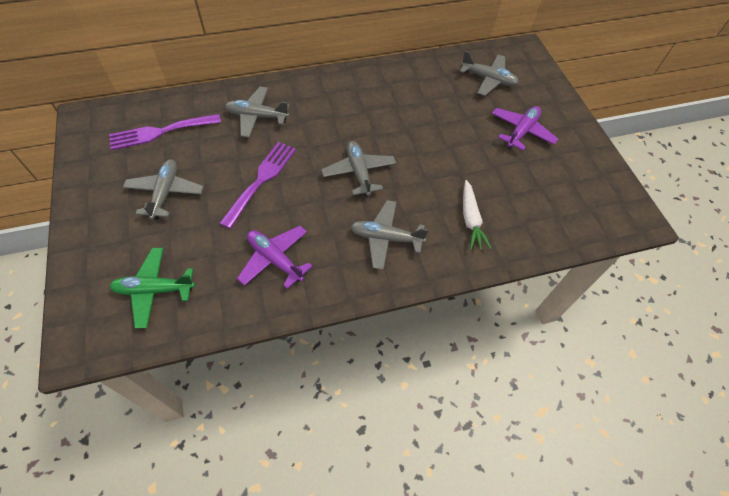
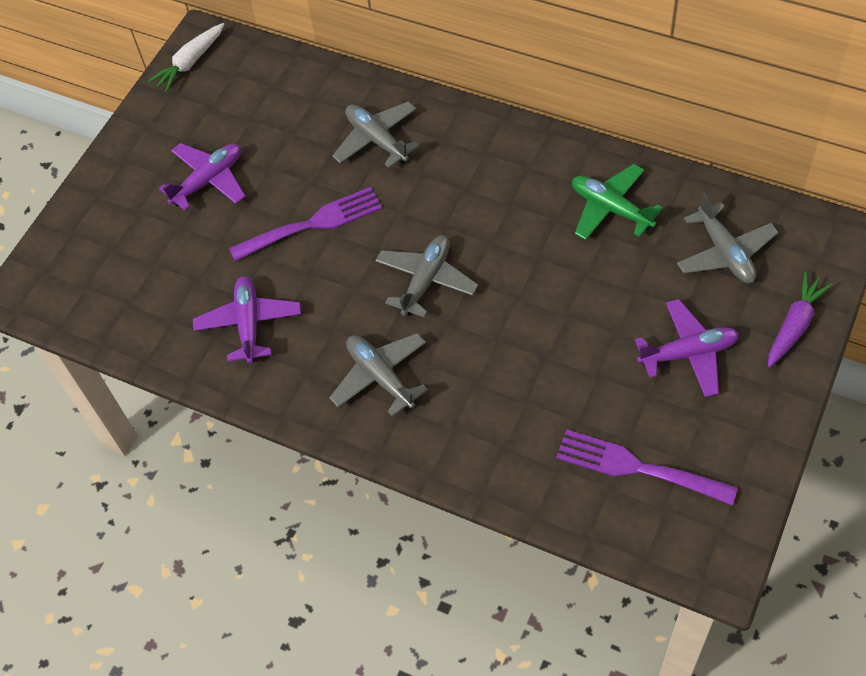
camera: 50 degrees right, 0 degrees up
(154, 290) = (119, 281): green plane -> green plane (611, 209)
(160, 132) = (260, 102): purple fork -> purple fork (637, 467)
(165, 193) = (208, 181): grey plane -> purple plane
(470, 220) = (497, 420): white carrot -> white carrot (190, 63)
(549, 94) = (794, 325): none -> purple carrot

